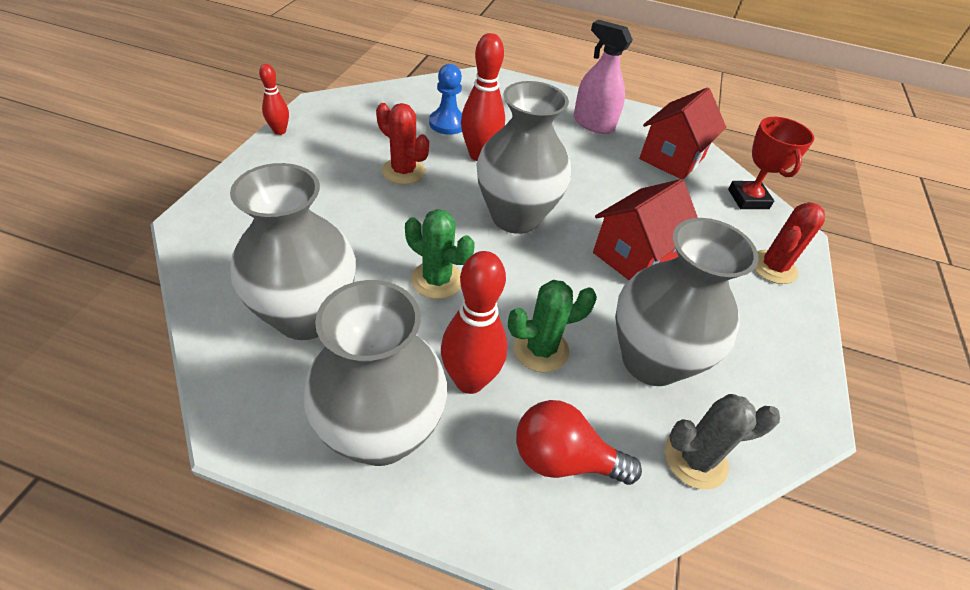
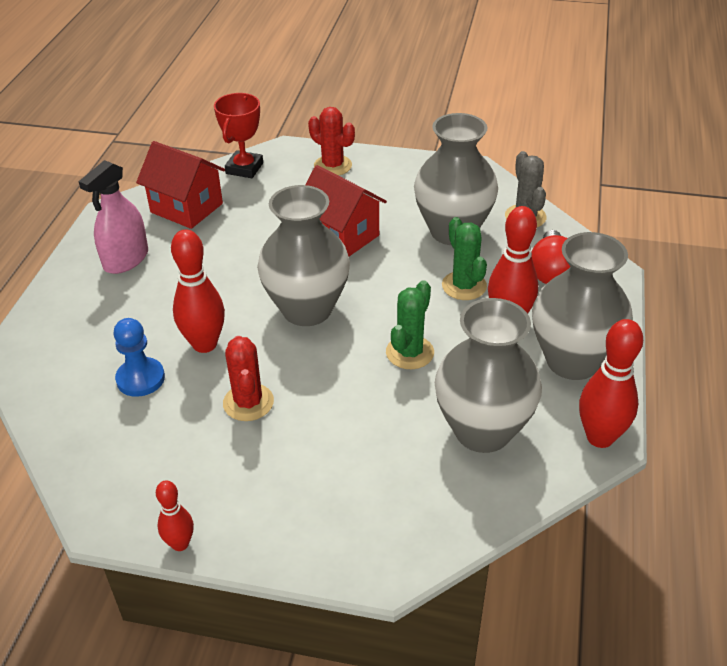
camera: 90 degrees left, 5 degrees down
(247, 424) = (600, 437): none -> red bowling pin
(403, 171) = (248, 402): red cactus -> red cactus turned 45 degrees counterclockwise
(748, 199) = (244, 168): red trophy -> red trophy turned 60 degrees counterclockwise

